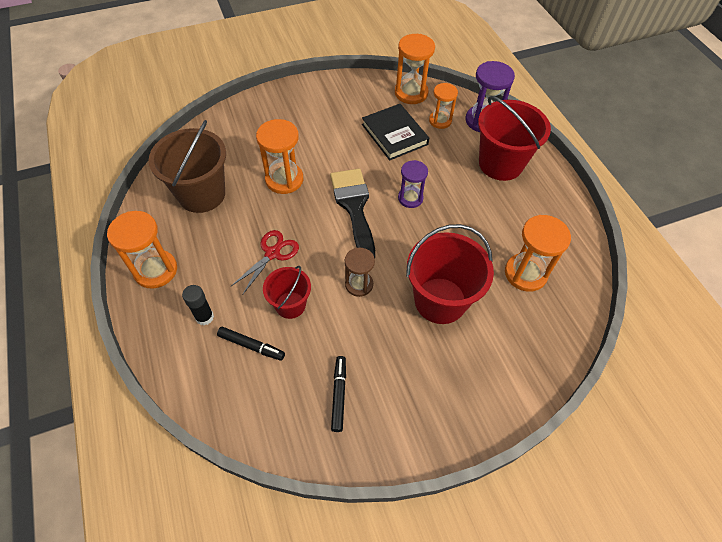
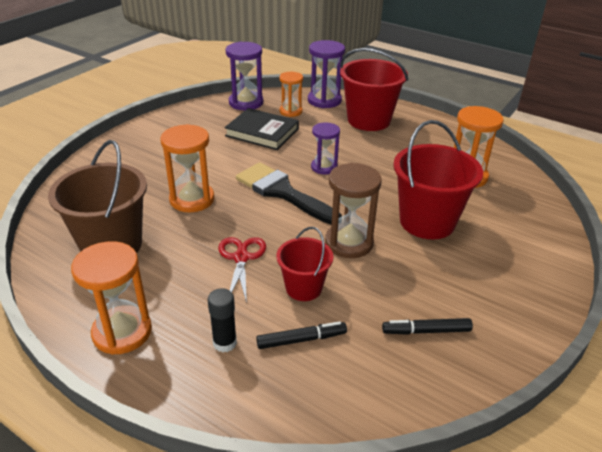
camera: 35 degrees left, 20 degrees down
(339, 395) = (426, 331): black marker -> black marker turned 60 degrees counterclockwise
(359, 284) = (349, 243): brown hourglass -> brown hourglass, size x1.53
(411, 93) = (246, 102): orange hourglass -> purple hourglass

